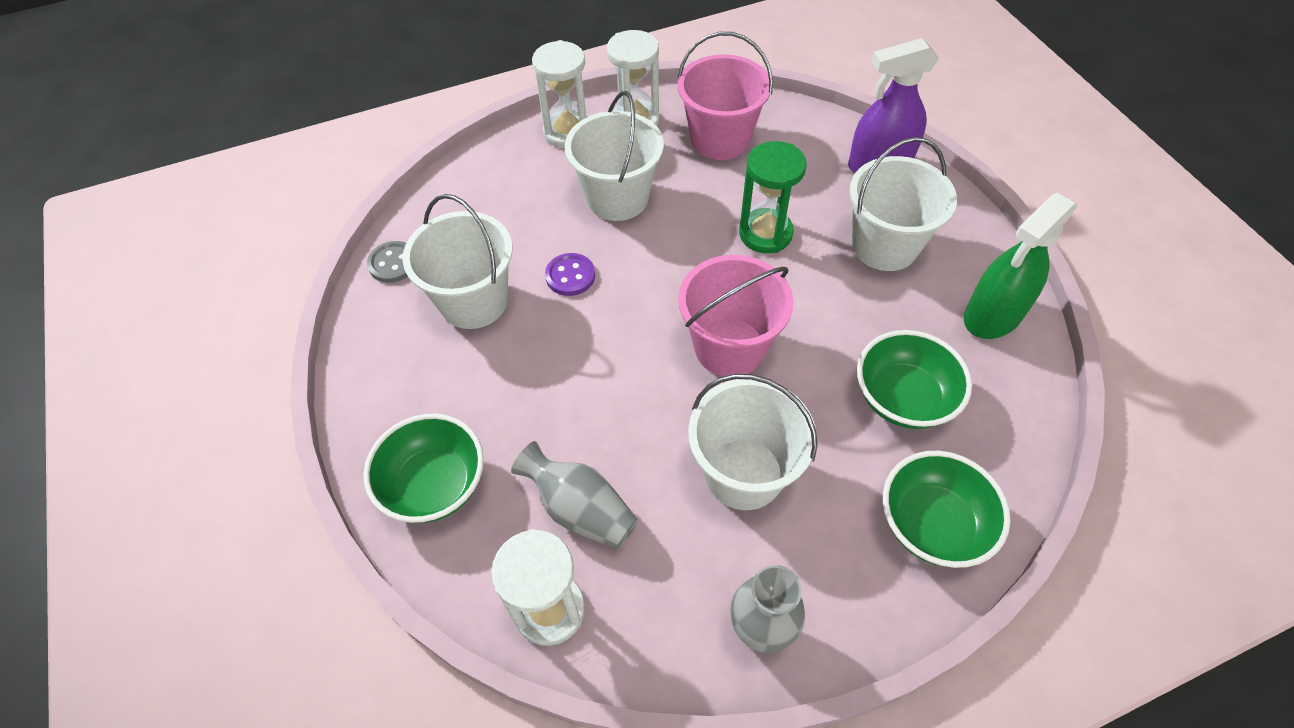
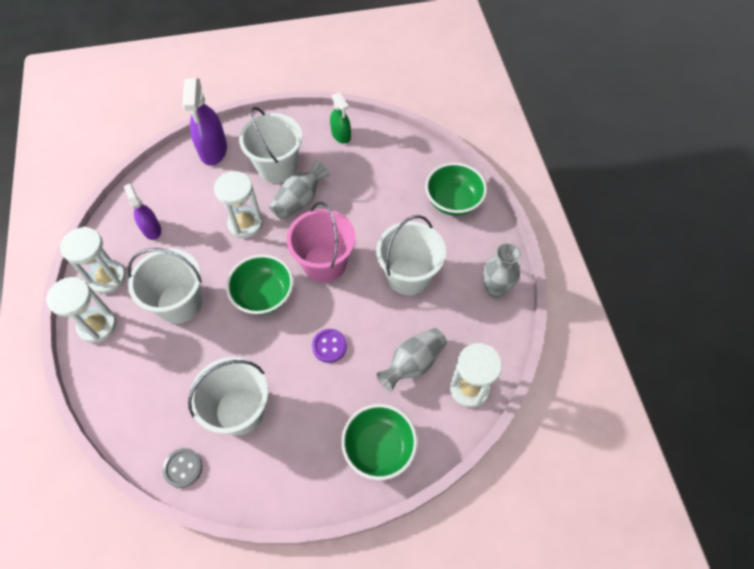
camera: 80 degrees left, 5 degrees up
(570, 276) = (239, 344): purple button -> purple button (329, 346)
(720, 139) = (151, 229): pink bucket -> purple spray bottle
(765, 233) = (245, 224): green hourglass -> white hourglass
(833, 289) = (299, 201): none -> grey vase
(903, 398) = (381, 190): green bowl -> green bowl (264, 295)
(993, 315) = (341, 135): green spray bottle -> green spray bottle, size x0.61

